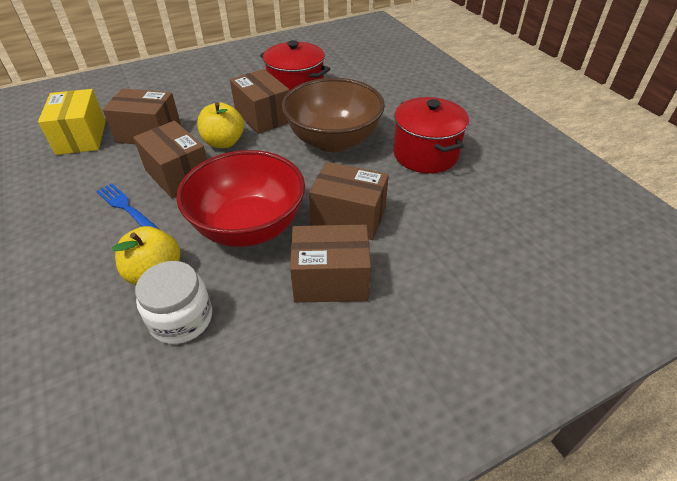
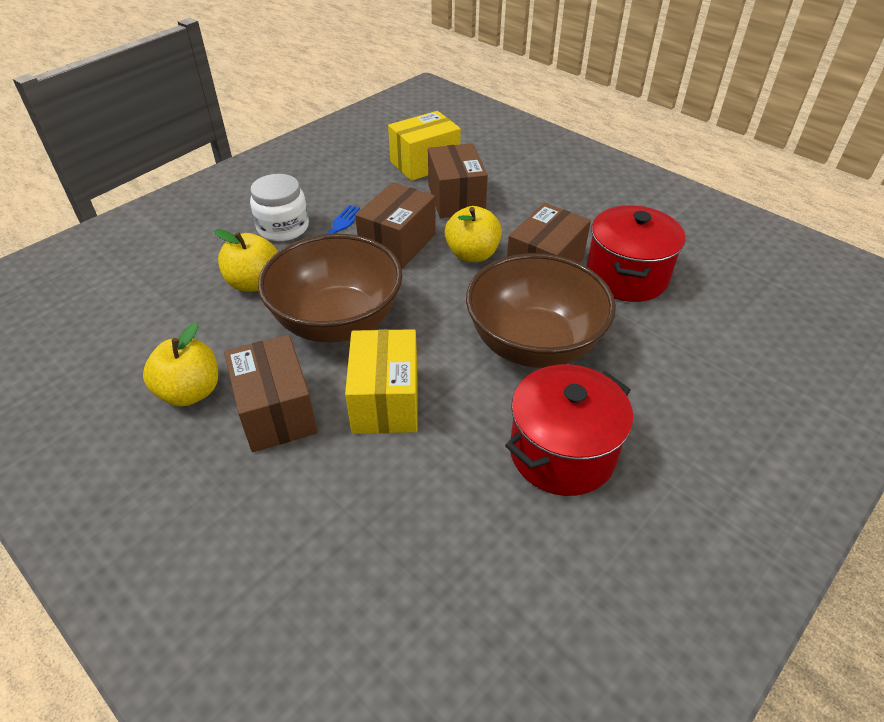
camera: 70 degrees right, 0 degrees up
(181, 319) = (203, 319): white jar -> white jar (283, 227)
(249, 227) = (337, 322): red bowl -> brown bowl
(277, 337) = (190, 392): none -> yellow apple
(349, 217) = (385, 400): brown box -> yellow box

